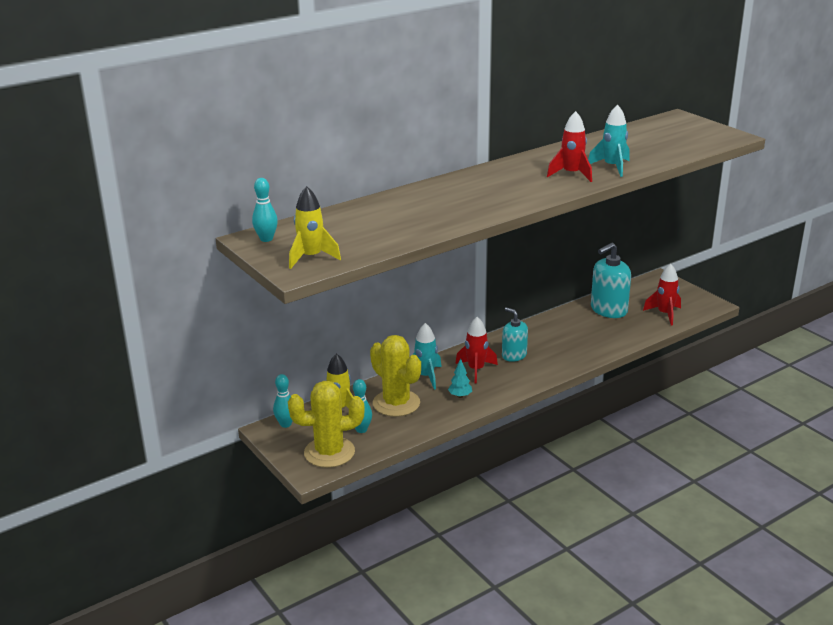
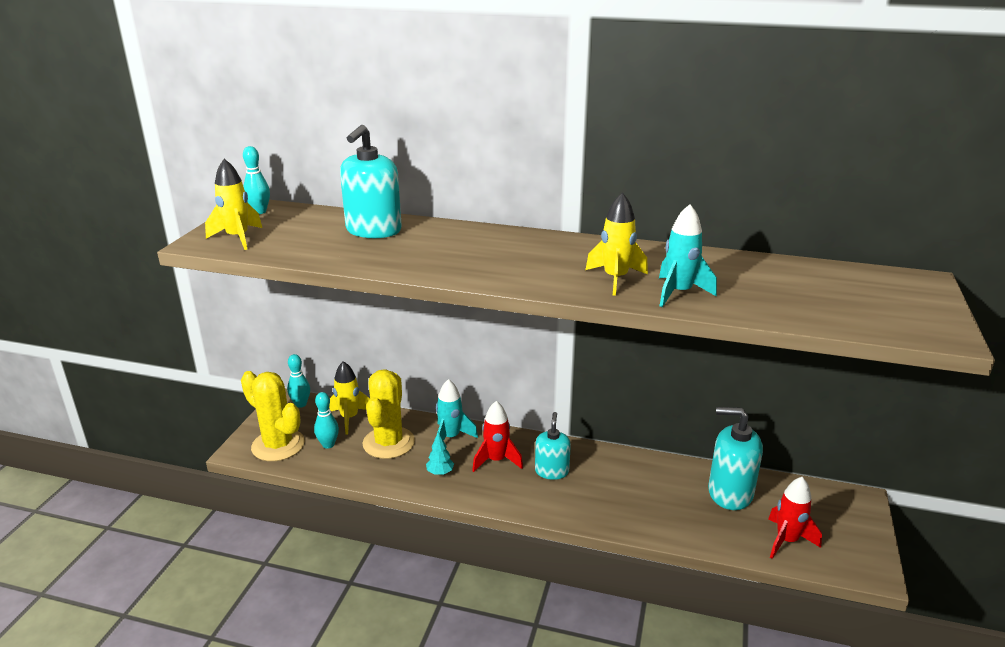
camera: 50 degrees right, 0 degrees up
(379, 212) = (373, 230): none -> turquoise soap dispenser
(571, 174) = (615, 279): red rocket -> yellow rocket

